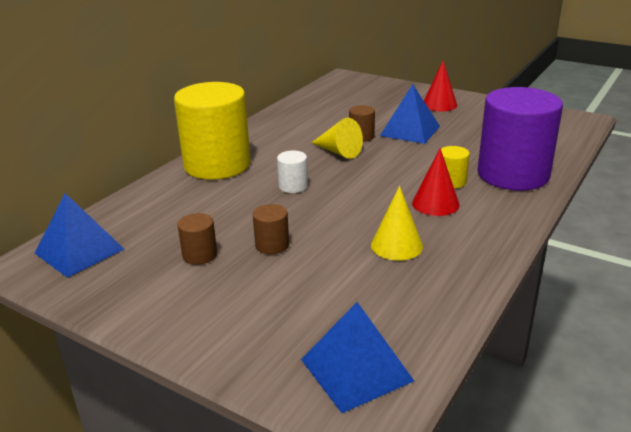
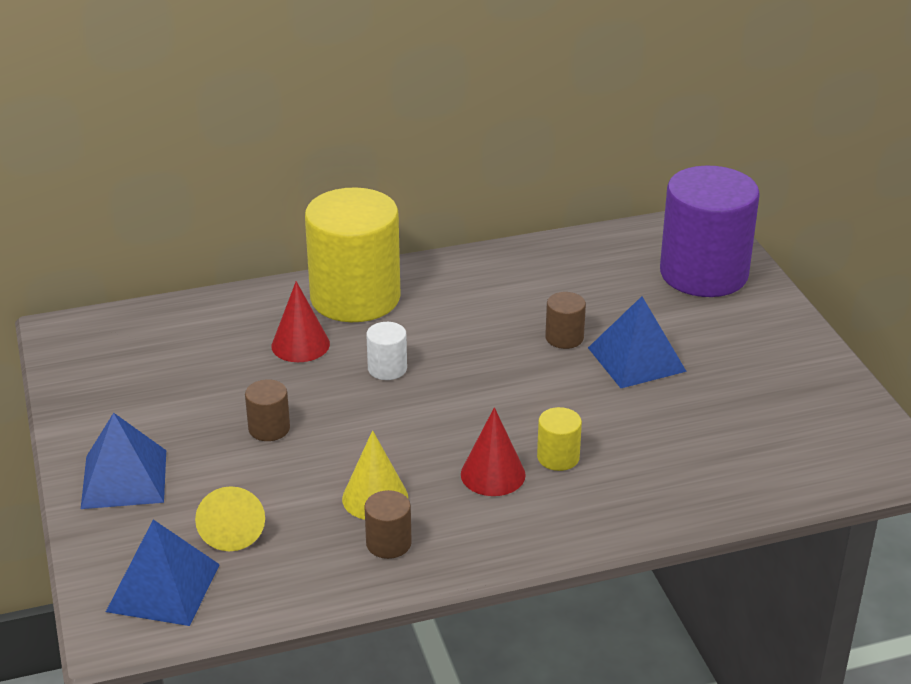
camera: 40 degrees right, 5 degrees up
(79, 251) = (115, 340): blue pyramid -> blue pyramid (124, 478)
(200, 255) = (198, 402): brown cylinder -> brown cylinder (388, 543)
(338, 152) = (504, 347): yellow cone -> yellow cone (232, 527)
(439, 104) = (748, 336): red cone -> red cone (300, 345)
(513, 174) = (645, 489): purple cylinder -> purple cylinder (703, 274)

